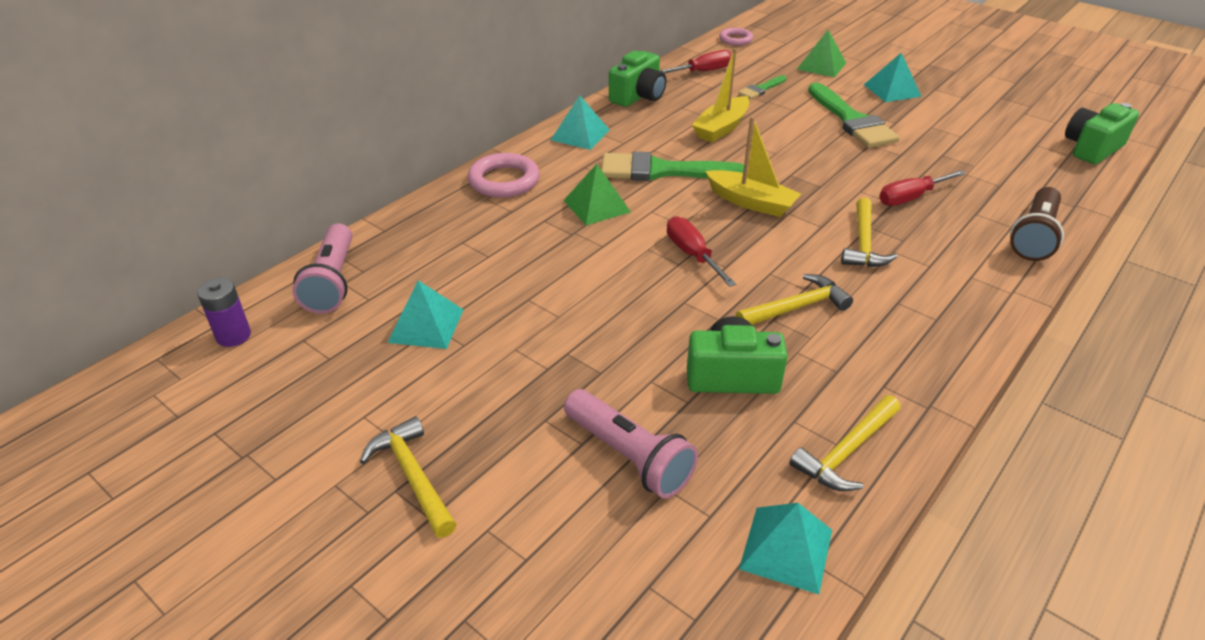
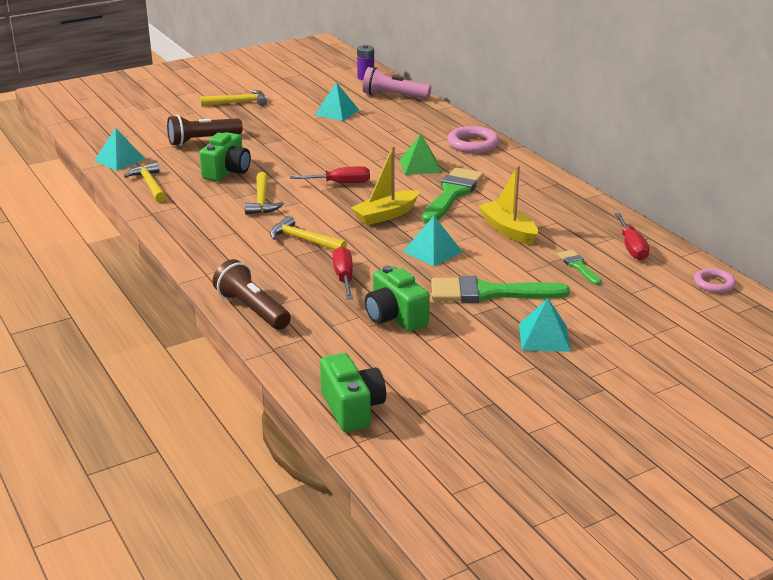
camera: 110 degrees right, 10 degrees down
(580, 135) = (527, 175): turquoise pyramid -> turquoise pyramid (432, 251)
(628, 456) = (202, 140): pink flashlight -> brown flashlight
(638, 96) = (587, 208): green camera -> green camera (395, 317)
(821, 66) = (624, 315): green pyramid -> none

